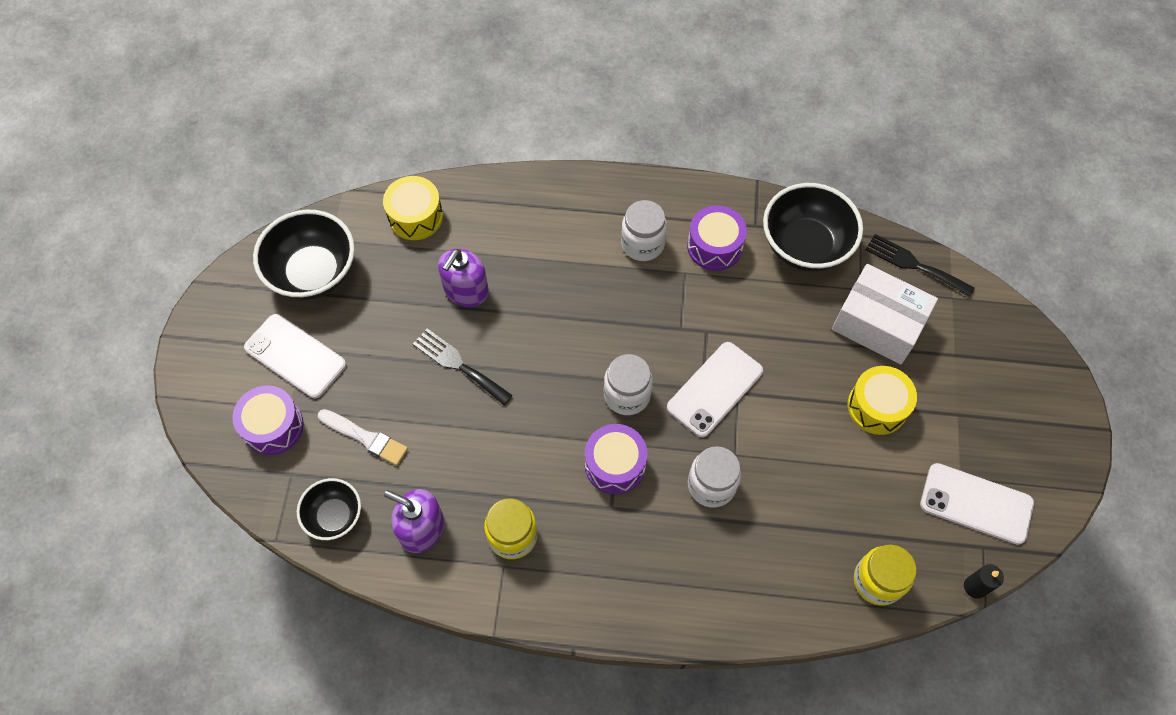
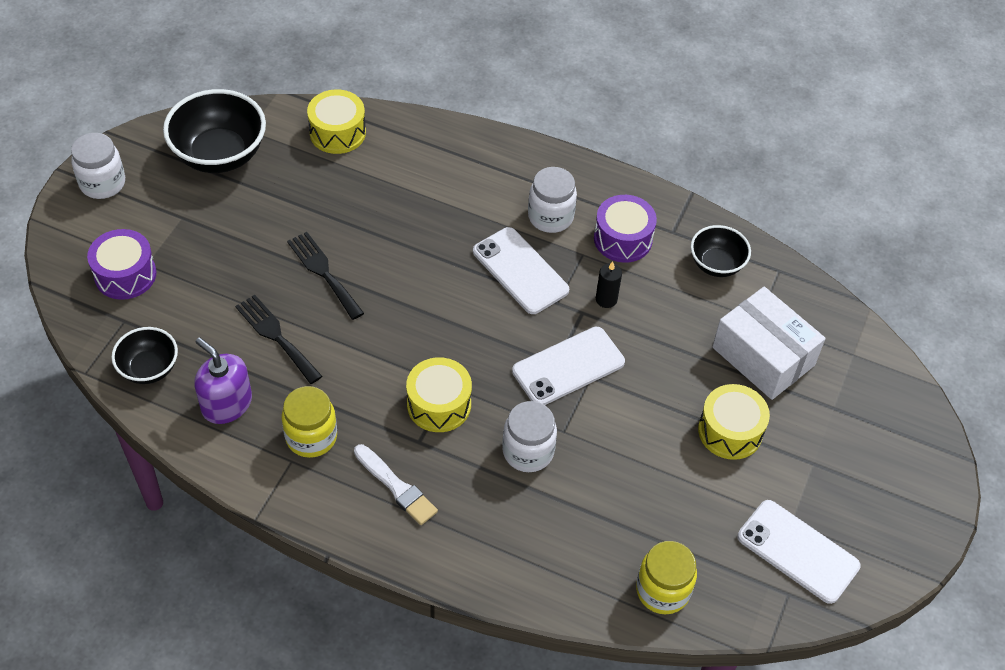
camera: 15 degrees right, 10 degrees down
(295, 356) = (172, 221): white phone -> white phone (520, 271)
(365, 438) = (207, 309): white brush -> white brush (396, 487)
(466, 290) = (358, 210): purple soap dispenser -> none
(615, 465) = (439, 404): purple drum -> yellow drum
(627, 395) = (477, 346): white jar -> white jar (102, 183)
(805, 246) = (716, 264): black bowl -> black bowl, size x0.58
(914, 264) = (825, 312): black fork -> black fork (276, 336)
(975, 587) = (764, 628): black candle -> black candle (606, 299)

